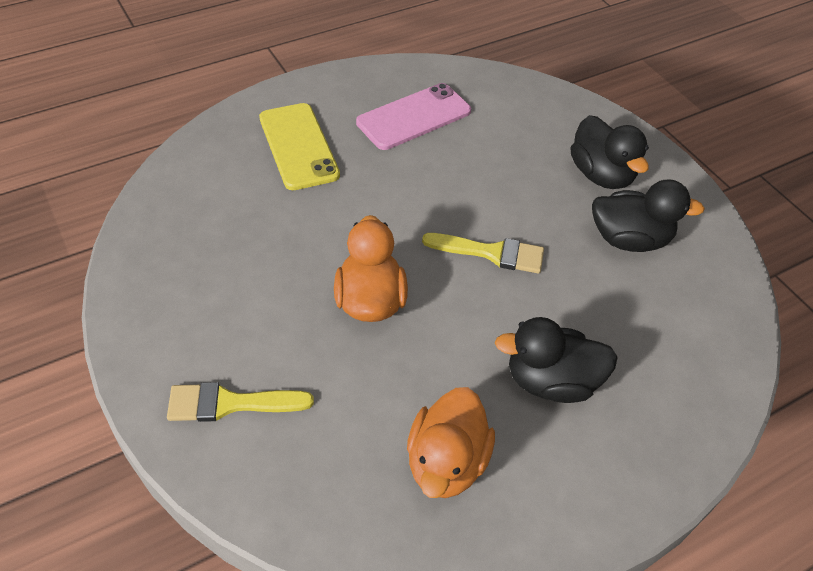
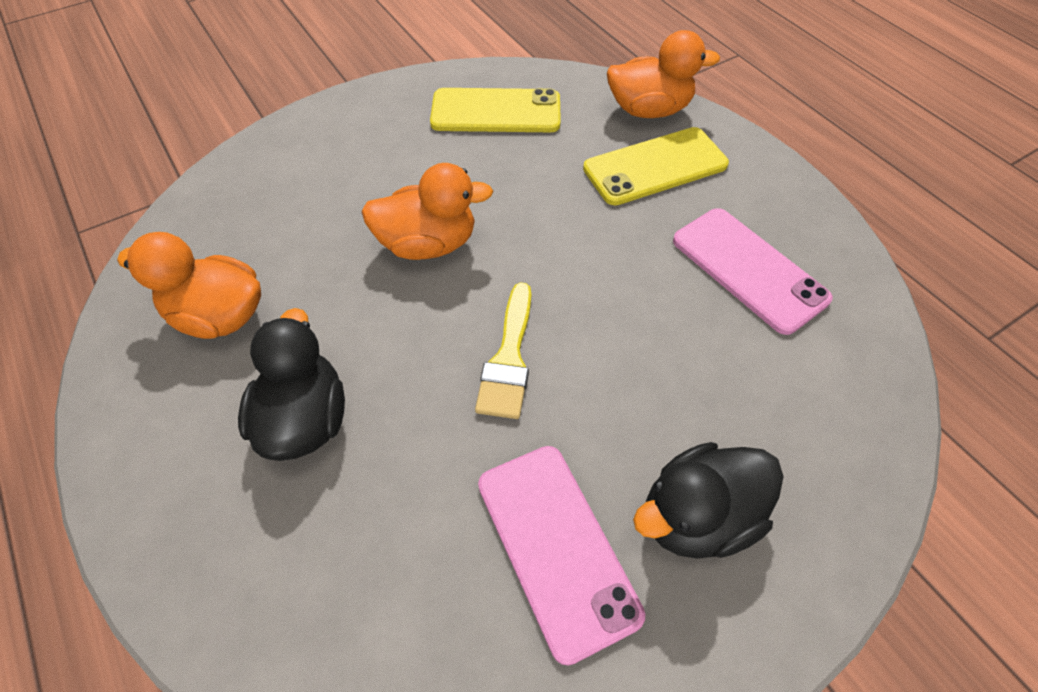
camera: 90 degrees right, 5 degrees up
(195, 244) = (496, 112): none -> yellow phone
(224, 139) = (649, 110): none -> orange duck
(230, 403) = (311, 157): yellow brush -> none
(629, 239) = (556, 547): black duck -> pink phone

